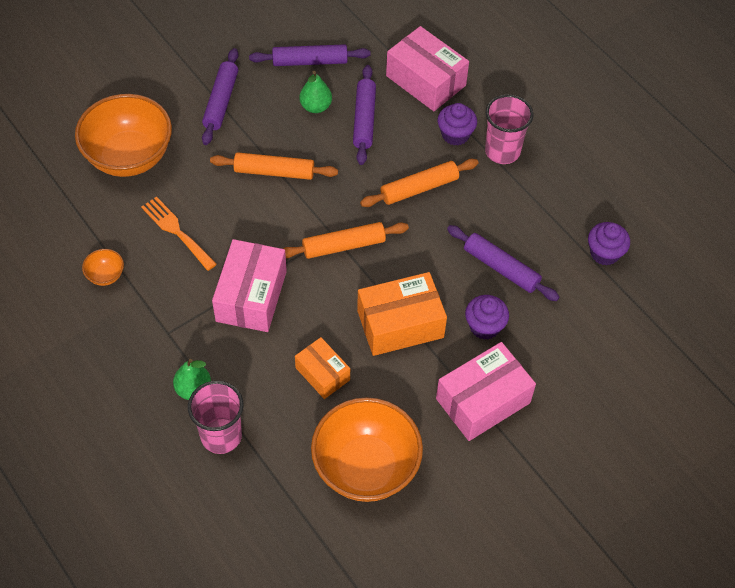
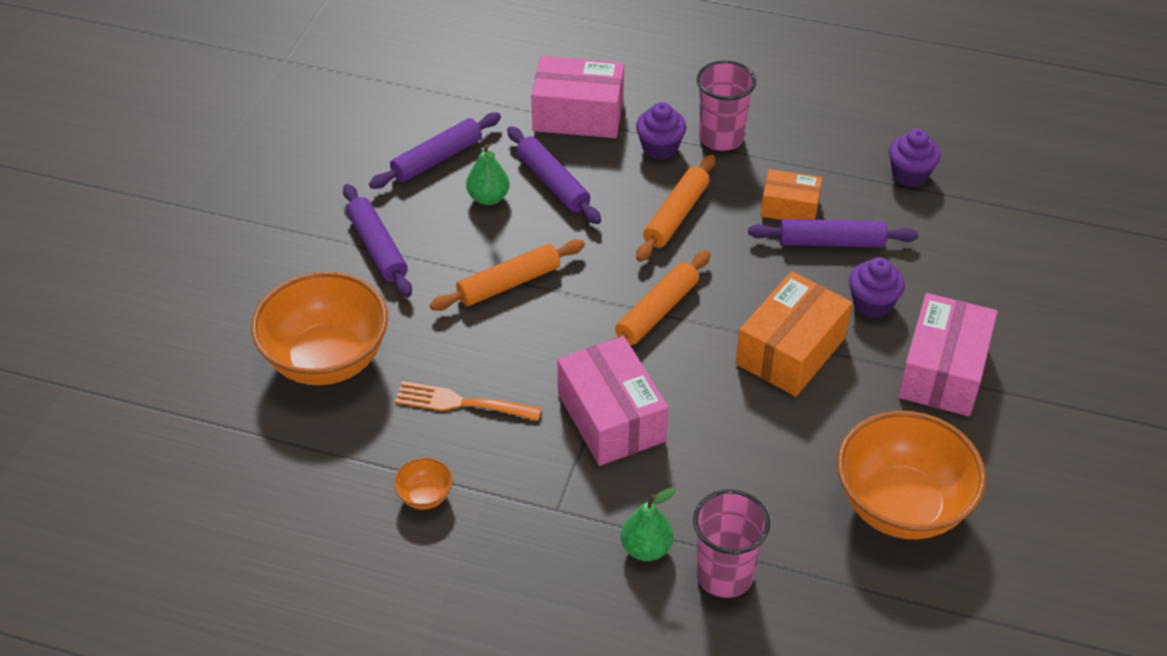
camera: 35 degrees left, 10 degrees down
(322, 374) = (764, 446): orange box -> orange box (789, 207)

